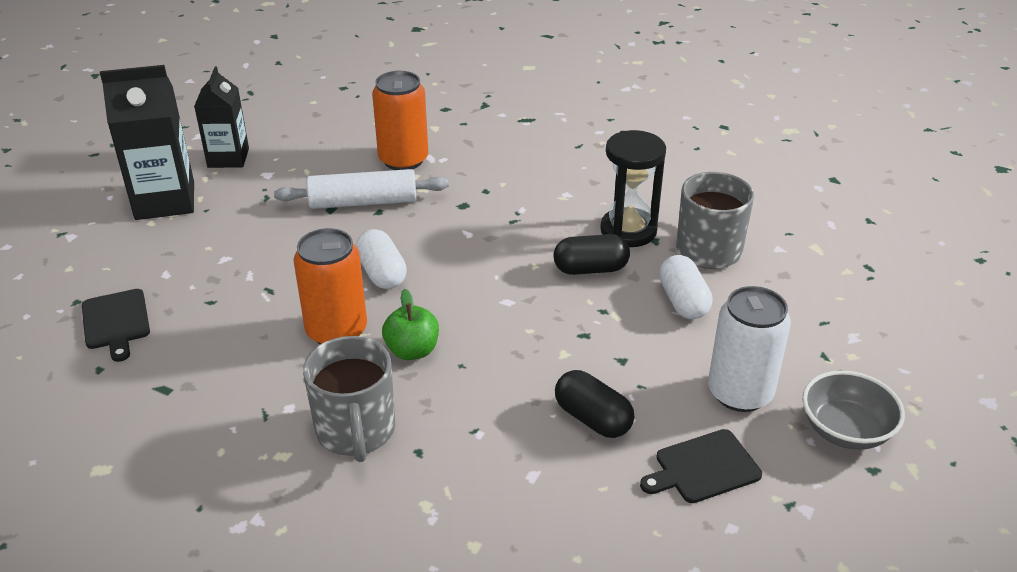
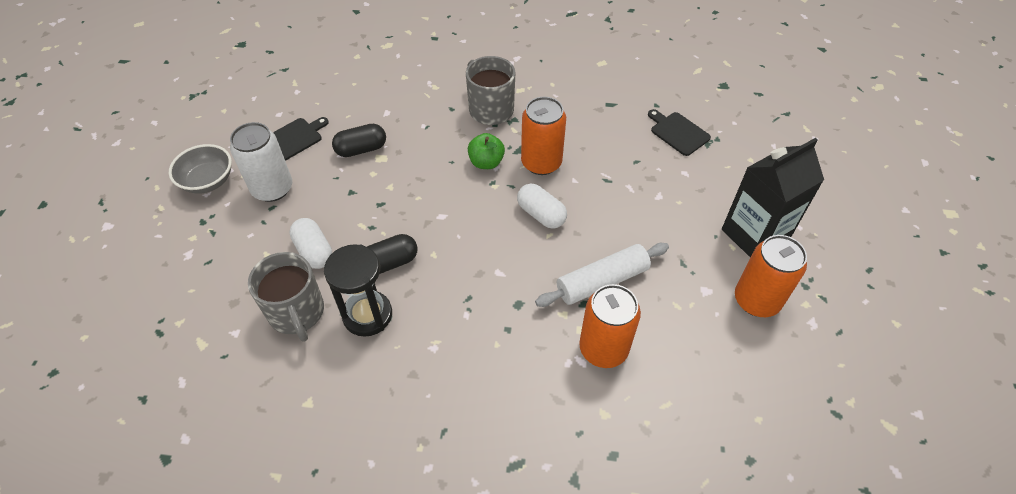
camera: 160 degrees right, 15 degrees up
(228, 158) = (756, 300): black carton -> orange can
(592, 418) = (361, 149): black capsule -> black capsule turned 45 degrees counterclockwise

